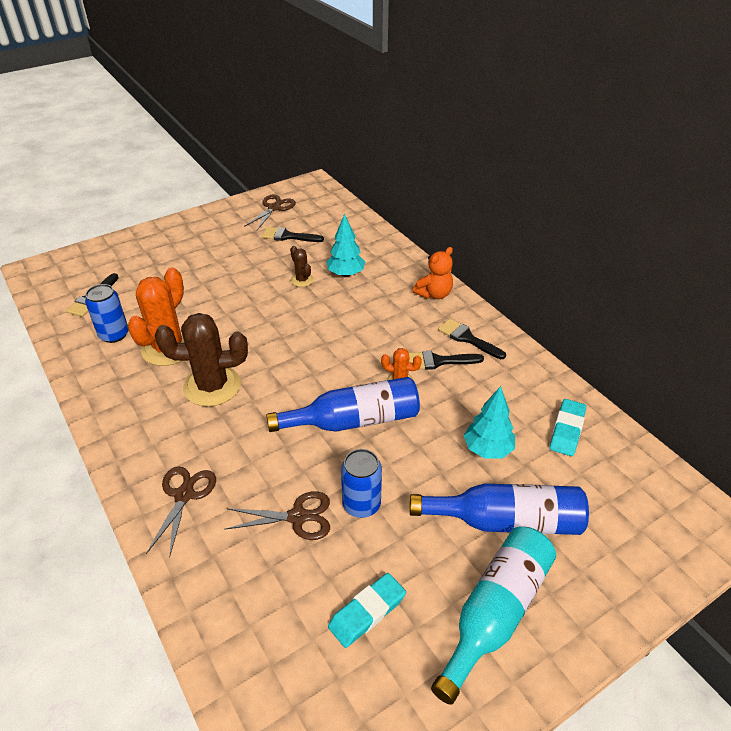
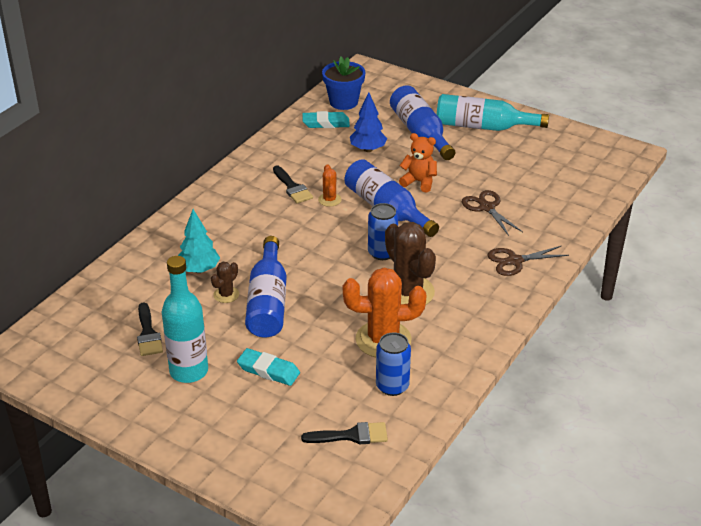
camera: 115 degrees left, 5 degrees down
(232, 245) = (189, 371): none -> turquoise bottle
(274, 208) = (87, 369): brown scissors -> none
(274, 299) = (268, 302): none -> blue bottle
(361, 505) = (455, 186): blue can -> blue can (382, 253)
(367, 612) = (522, 165): turquoise eraser -> turquoise eraser (268, 370)
(434, 294) = (201, 209): orange teddy bear -> orange teddy bear (419, 182)
(467, 338) = (254, 180): black brush -> none
(487, 449) = (368, 149): turquoise tree -> blue tree
(619, 466) = (343, 102): none -> blue flower pot

